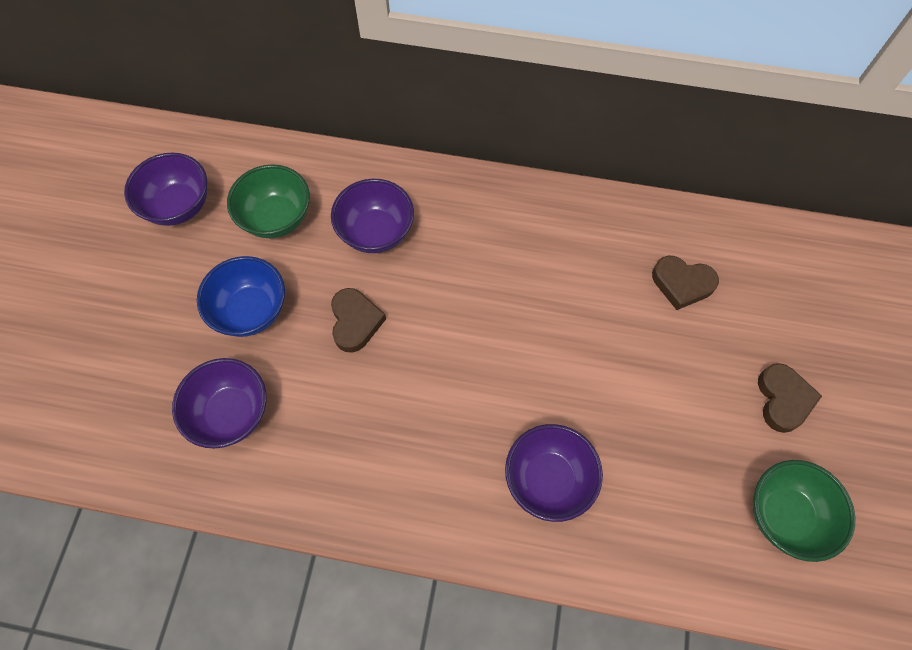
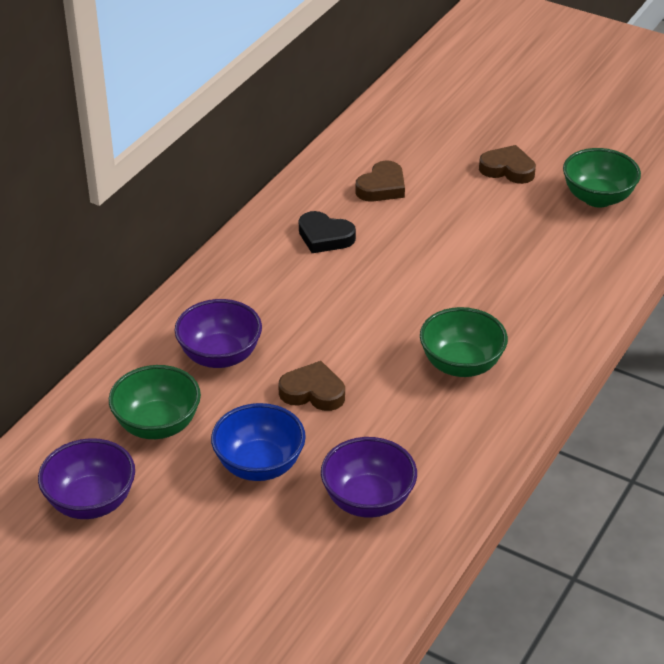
camera: 70 degrees left, 25 degrees down
(439, 442) = (461, 365): none -> green bowl
(548, 479) = (521, 309): purple bowl -> none
(577, 259) = (325, 237): none -> black heart

